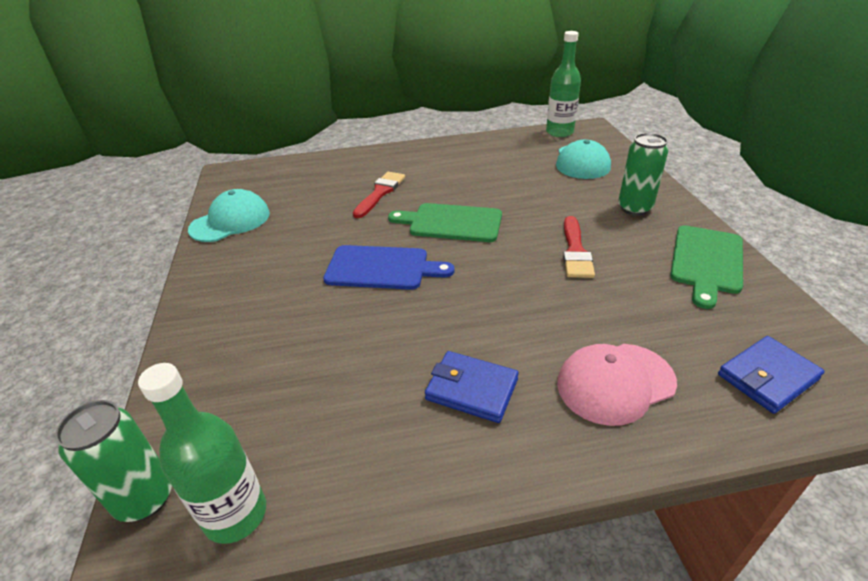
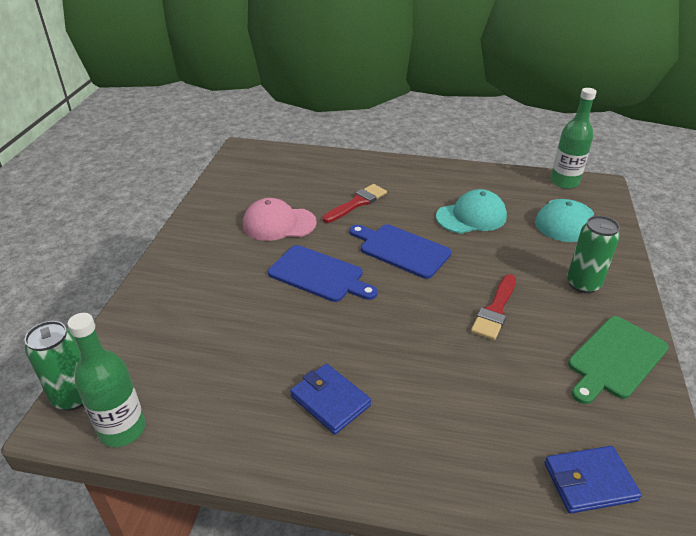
camera: 20 degrees right, 0 degrees up
(230, 221) = (224, 197): turquoise cap -> turquoise cap (471, 216)
(451, 223) = (401, 250): green cutting board -> blue cutting board
(615, 383) = (449, 437): pink cap -> pink cap (279, 224)

